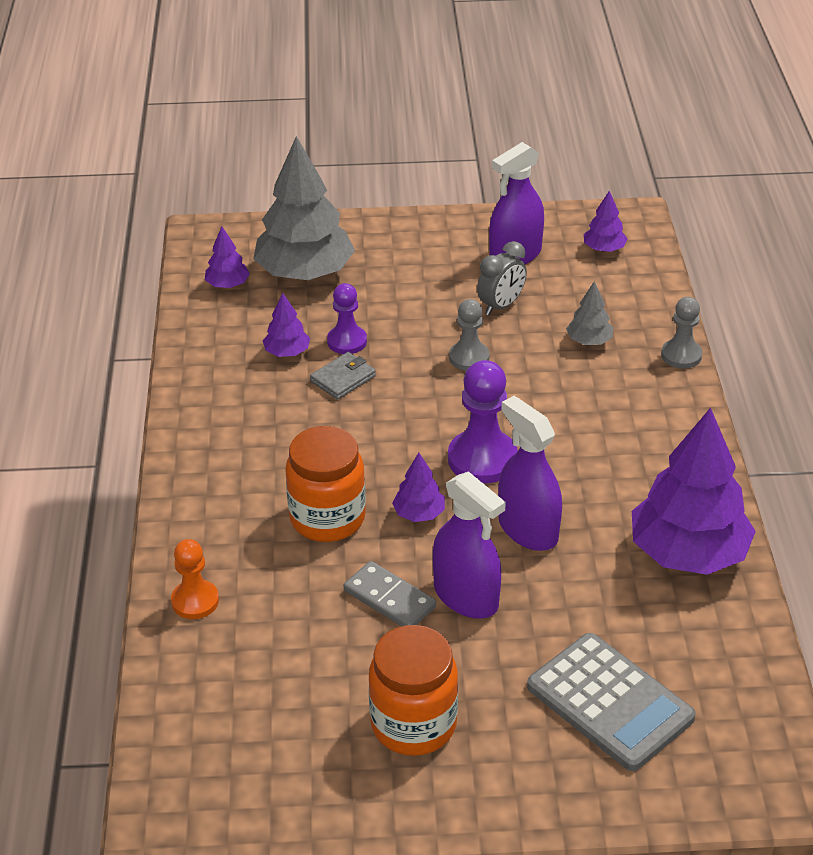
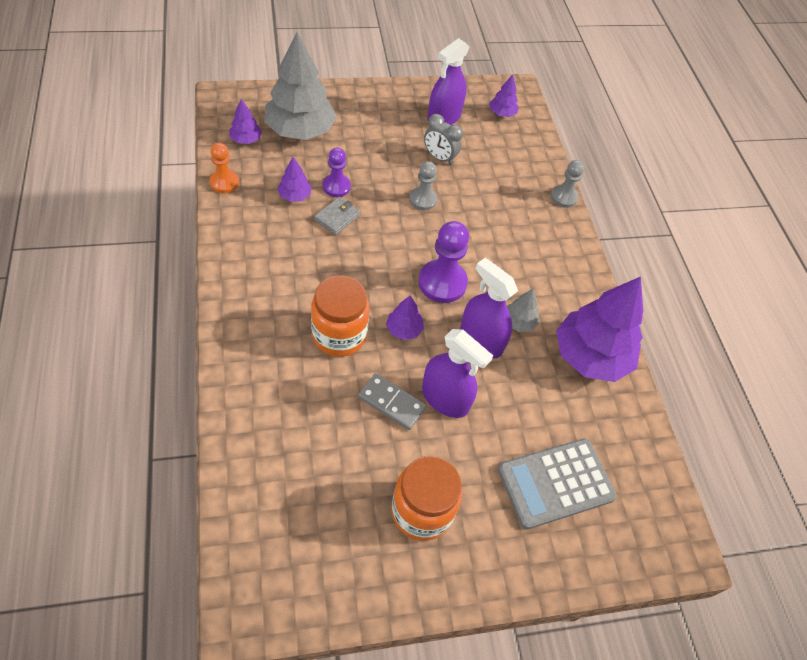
camera: 15 degrees left, 15 degrees up
(195, 601) = (249, 411): orange pawn -> orange pawn (224, 182)
(501, 306) = (439, 158): grey clock -> grey clock turned 90 degrees clockwise
(589, 341) = (502, 186): grey tree -> grey tree (518, 322)
(610, 702) = (556, 483): grey calculator -> grey calculator turned 120 degrees clockwise

